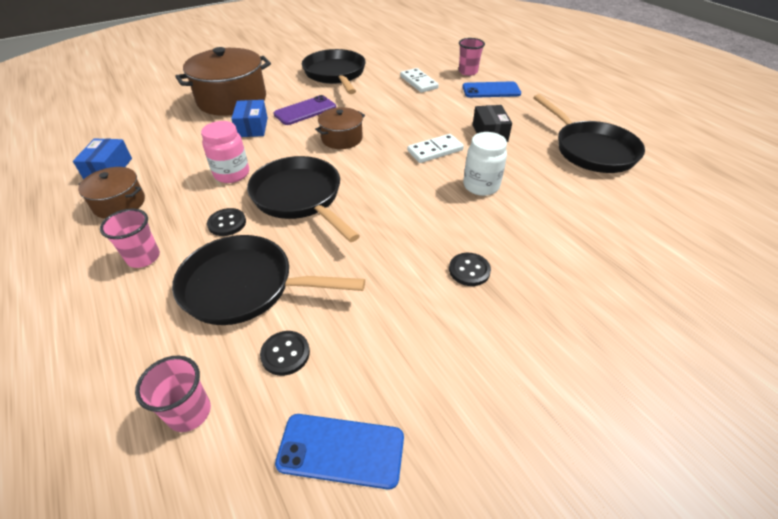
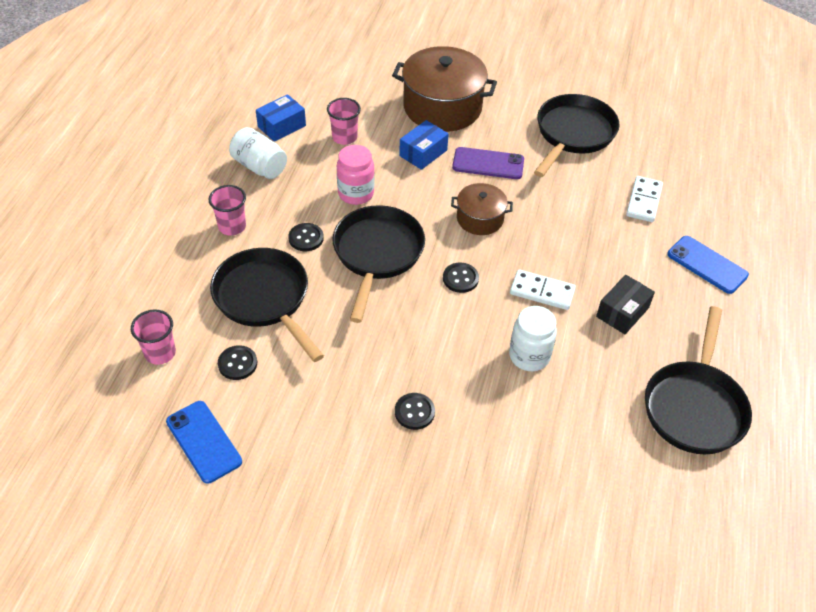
camera: 45 degrees right, 5 degrees up
(119, 203) = (259, 166): brown pot -> white jar
(378, 175) = (460, 279): none -> black button
(468, 72) = (720, 223): pink cup -> pink cup (344, 137)

